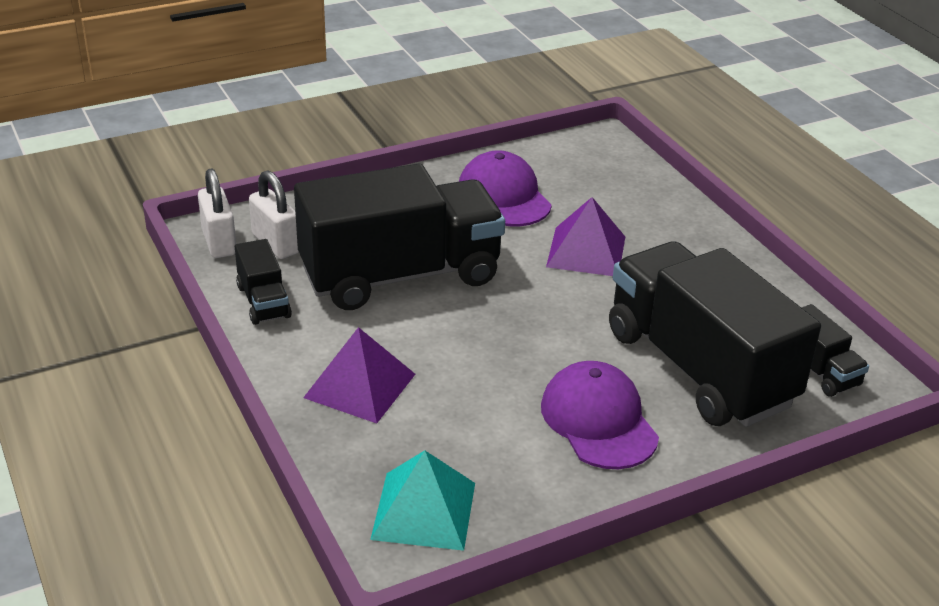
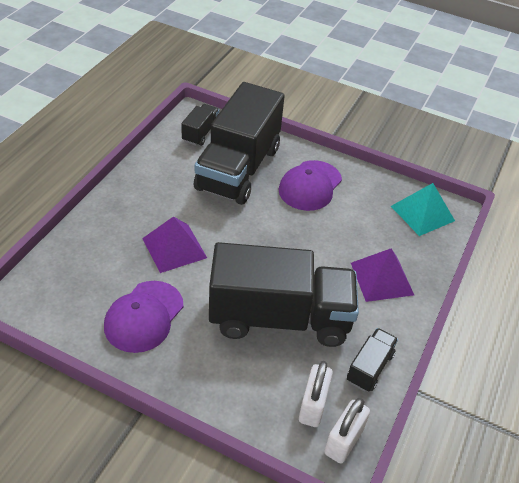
camera: 130 degrees left, 10 degrees up
(400, 275) = (279, 318): black truck -> black truck turned 150 degrees clockwise

